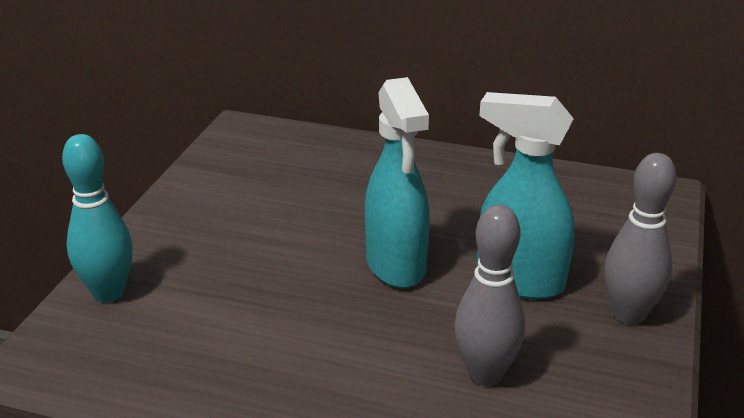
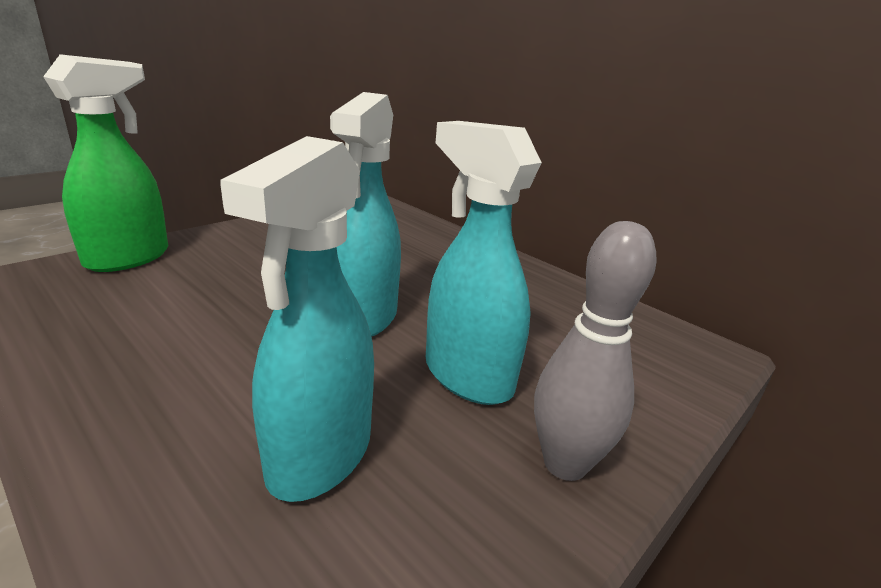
camera: 25 degrees right, 5 degrees down
(108, 292) = (129, 258): turquoise bowling pin -> green spray bottle
(485, 374) = (319, 455): grey bowling pin -> turquoise spray bottle

